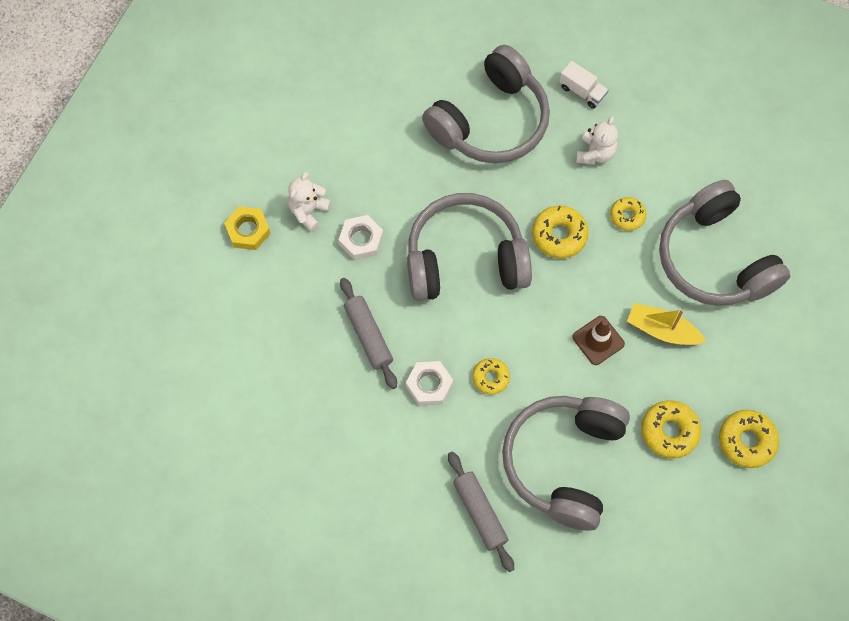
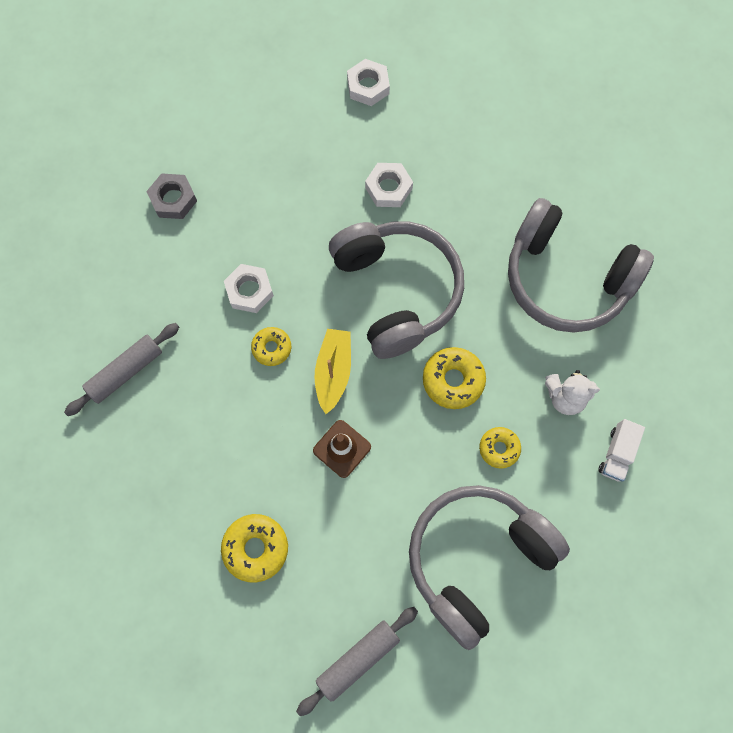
camera: 75 degrees right, 5 degrees up
(248, 230) = (368, 86): yellow nut -> white nut
(308, 211) = (405, 133): white teddy bear -> none
(313, 435) = (173, 199): none -> grey nut
(368, 336) = (287, 221): grey rolling pin -> grey rolling pin (358, 659)
(564, 462) = (196, 443): grey headphones -> none
(582, 91) = (637, 366): white truck -> white truck (616, 453)
(662, 330) = (372, 516): yellow boat -> yellow boat (333, 371)
(746, 441) = (264, 639): yellow donut -> none

